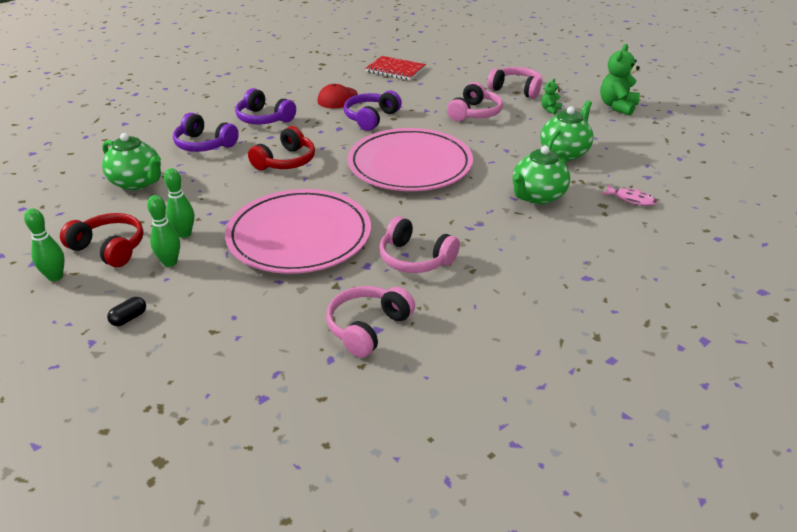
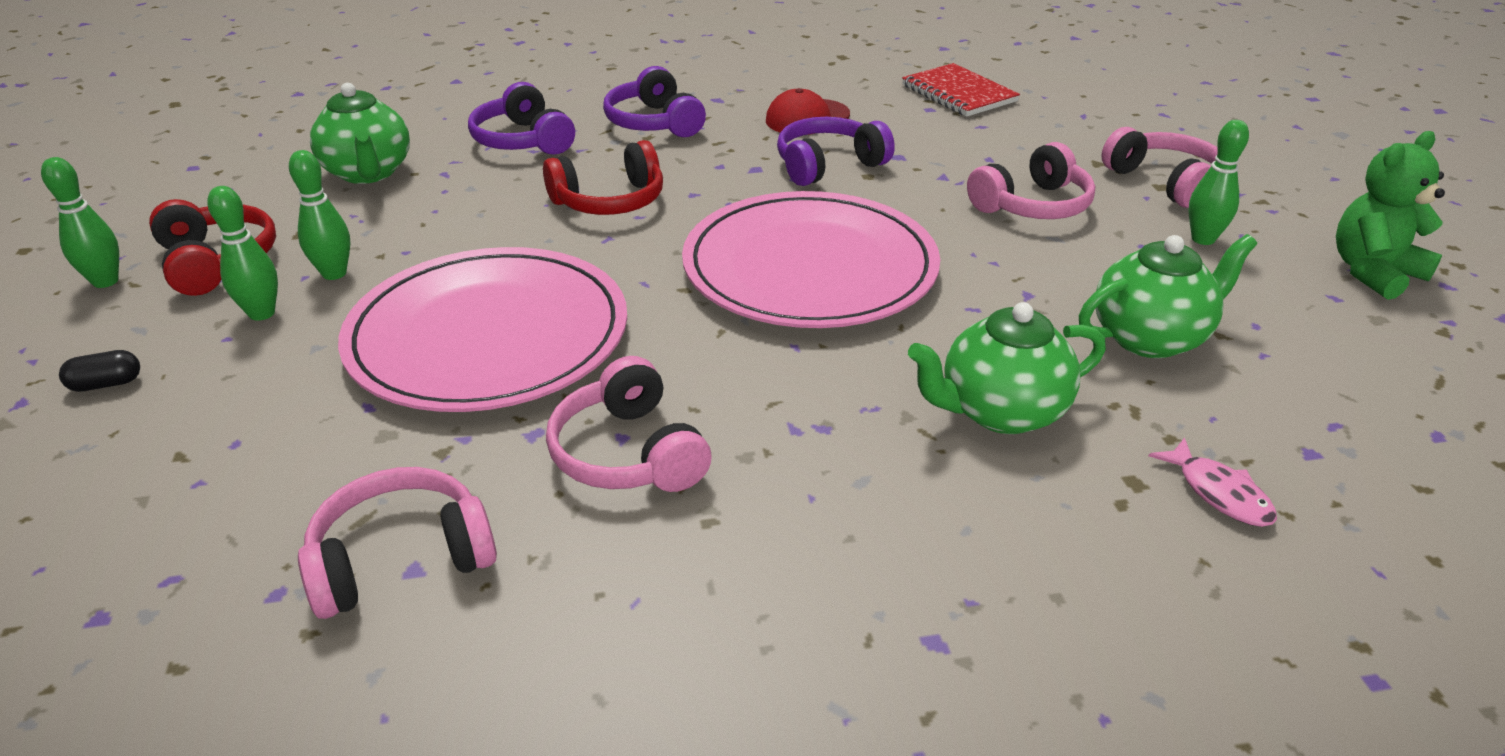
camera: 30 degrees right, 0 degrees up
(550, 110) = (1203, 239): green teddy bear -> green bowling pin

